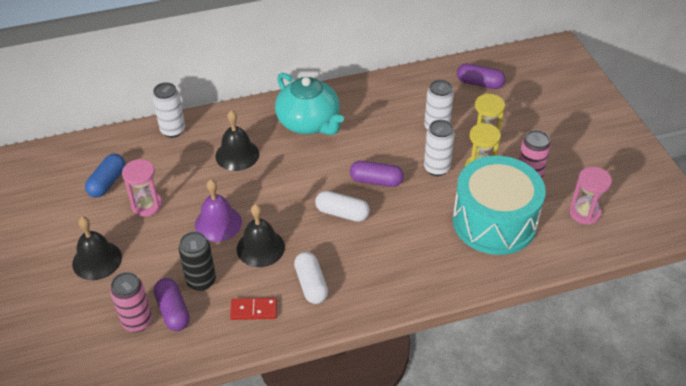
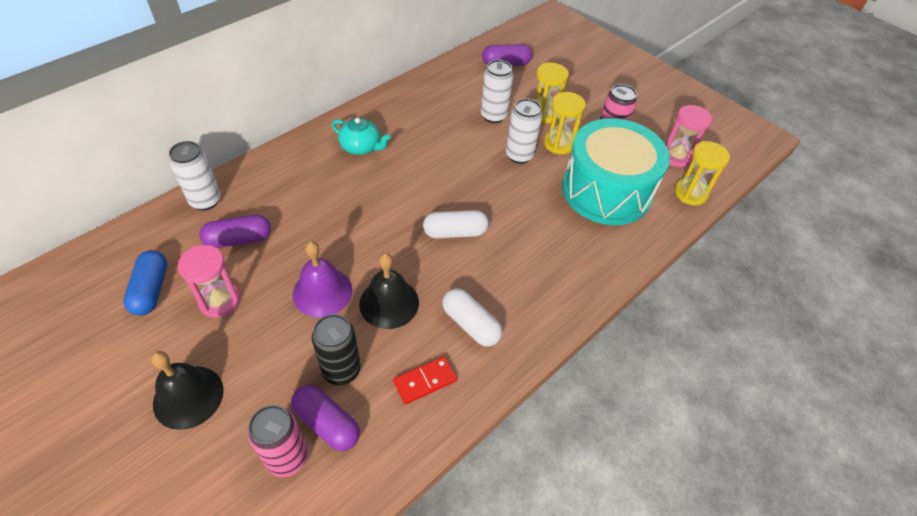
camera: 30 degrees left, 5 degrees up
(237, 155) = (300, 205): black bell -> none
(309, 122) = (361, 147): turquoise teapot -> turquoise teapot, size x0.56
(376, 181) = (469, 187): purple capsule -> purple capsule (239, 240)
(573, 249) = (690, 193): none -> yellow hourglass

